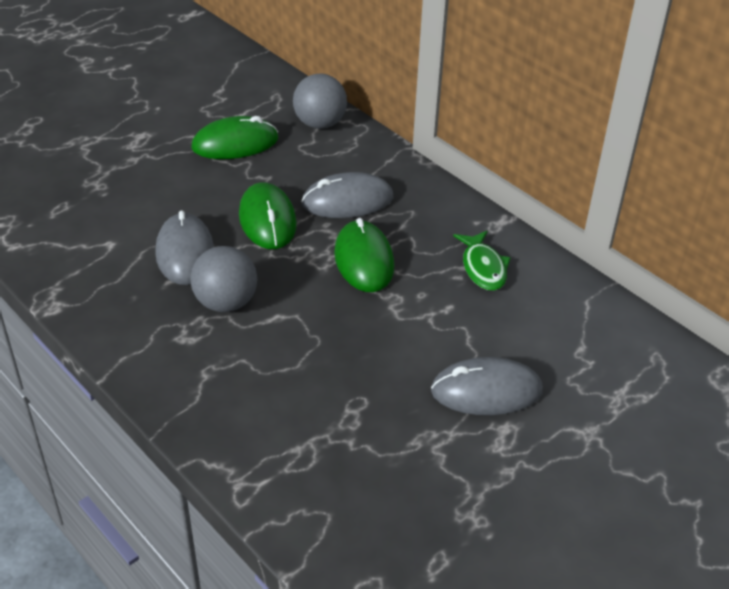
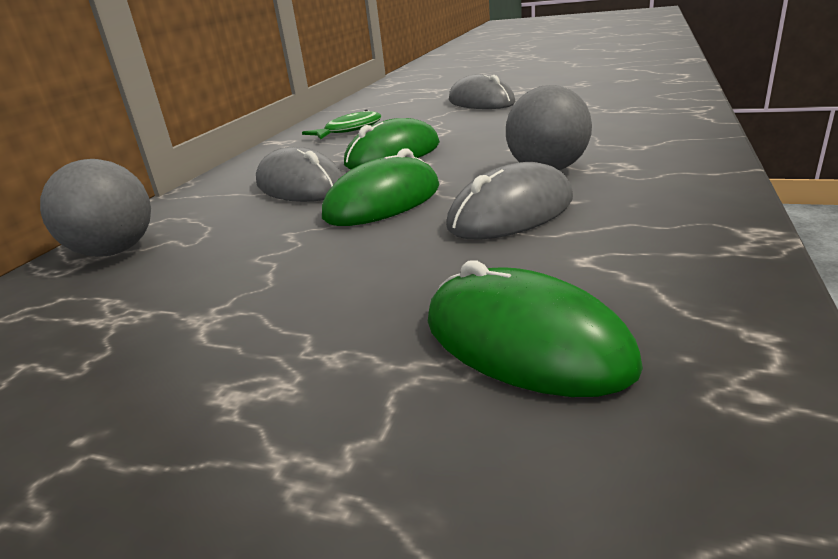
camera: 115 degrees left, 15 degrees down
(235, 143) = (207, 285): green mouse -> green mouse (524, 342)

